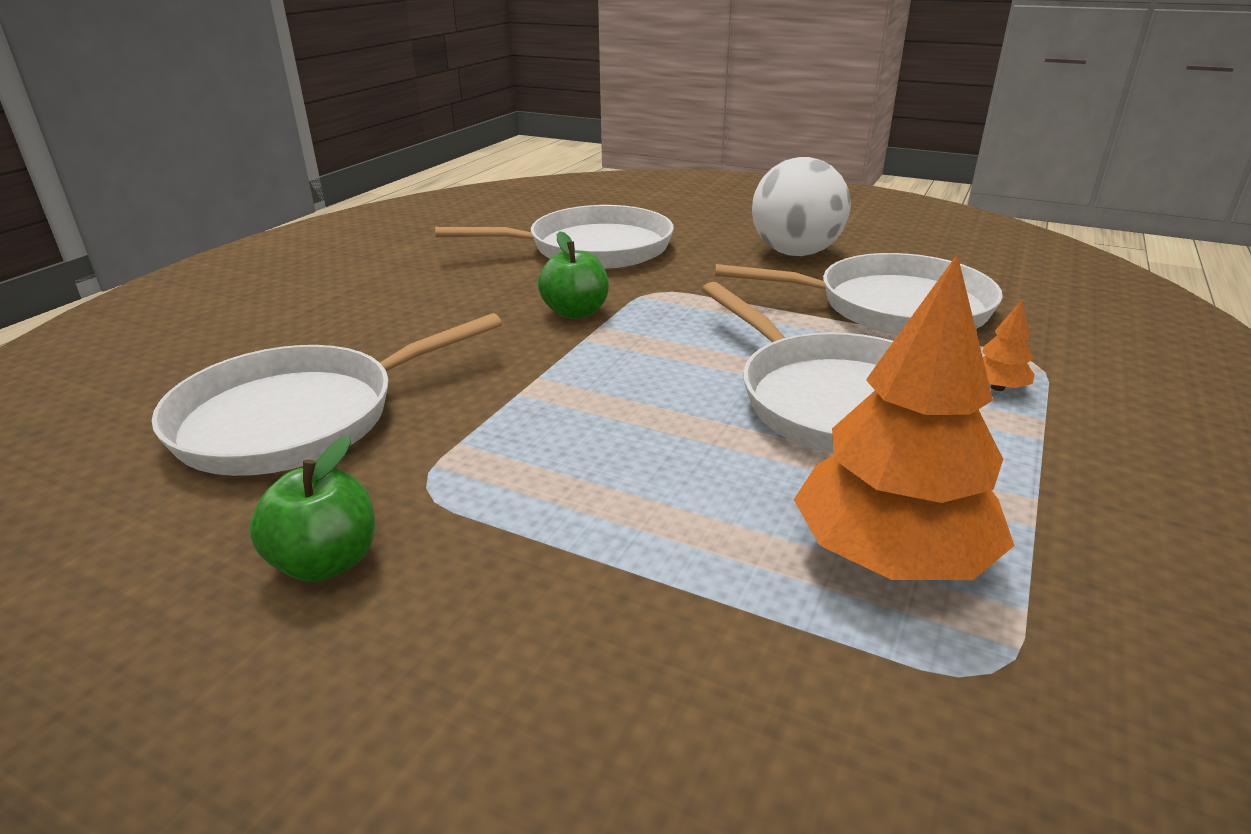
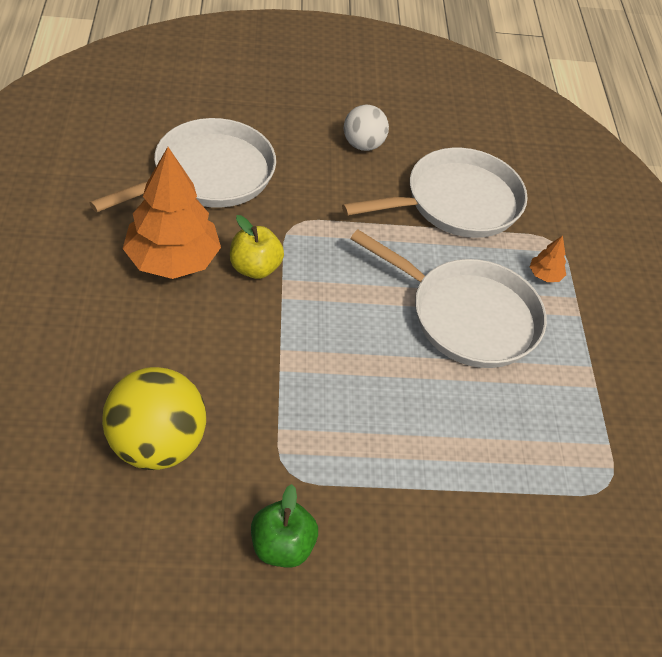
camera: 35 degrees left, 20 degrees up
(298, 418) = (157, 444): white pan -> yellow ball
(575, 312) = (255, 268): green apple -> yellow apple
(795, 253) = (363, 145): white ball -> white ball, size x0.61
(891, 556) = (544, 432): orange tree -> orange tree (173, 260)

